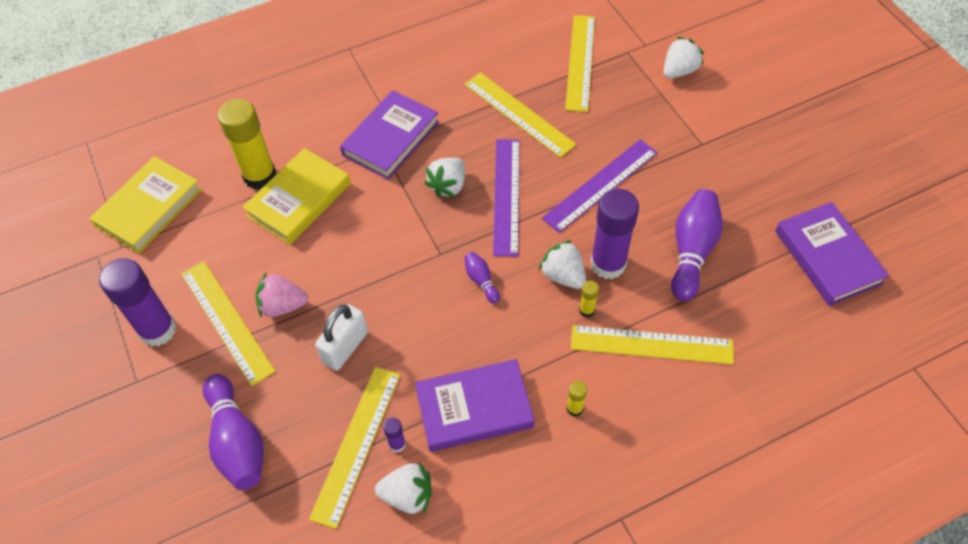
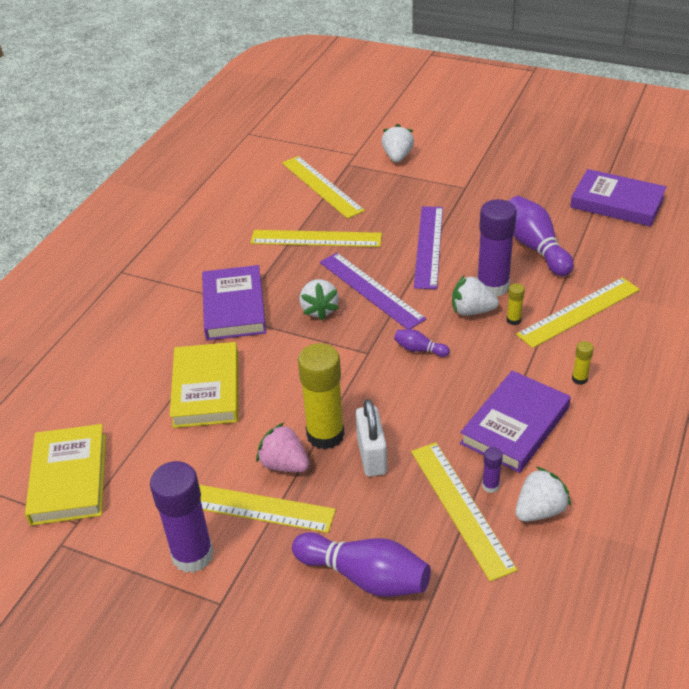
camera: 40 degrees left, 15 degrees down
(260, 176) = (150, 395): yellow glue stick -> yellow glue stick (325, 435)
(282, 306) = (284, 464): pink strawberry -> pink strawberry turned 75 degrees clockwise

